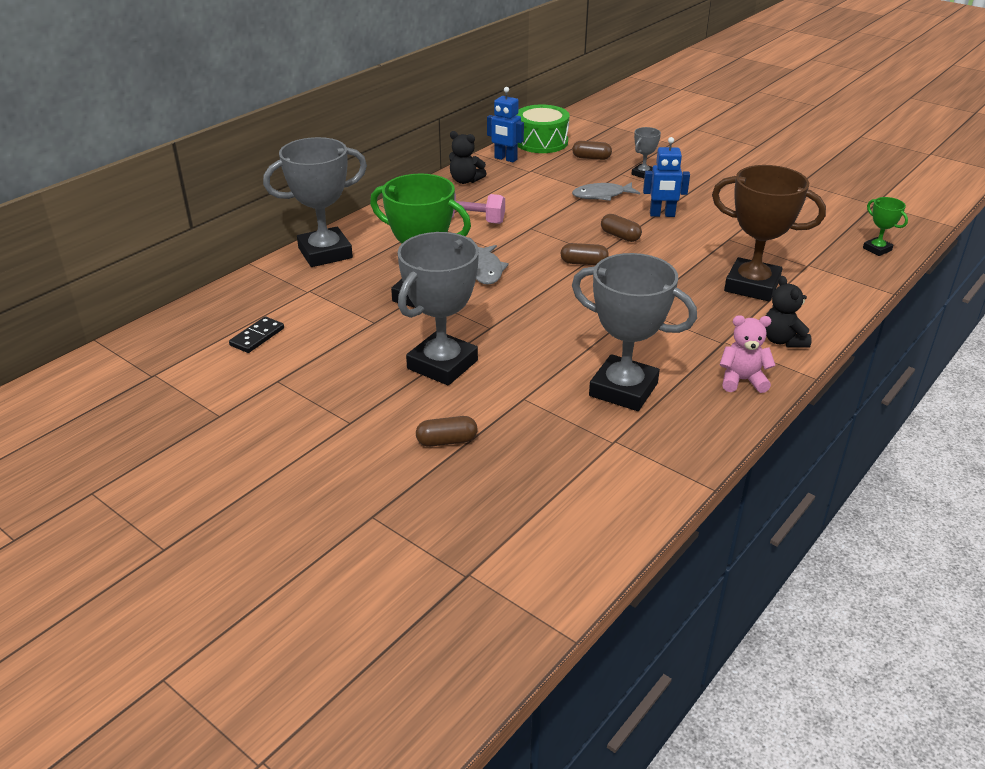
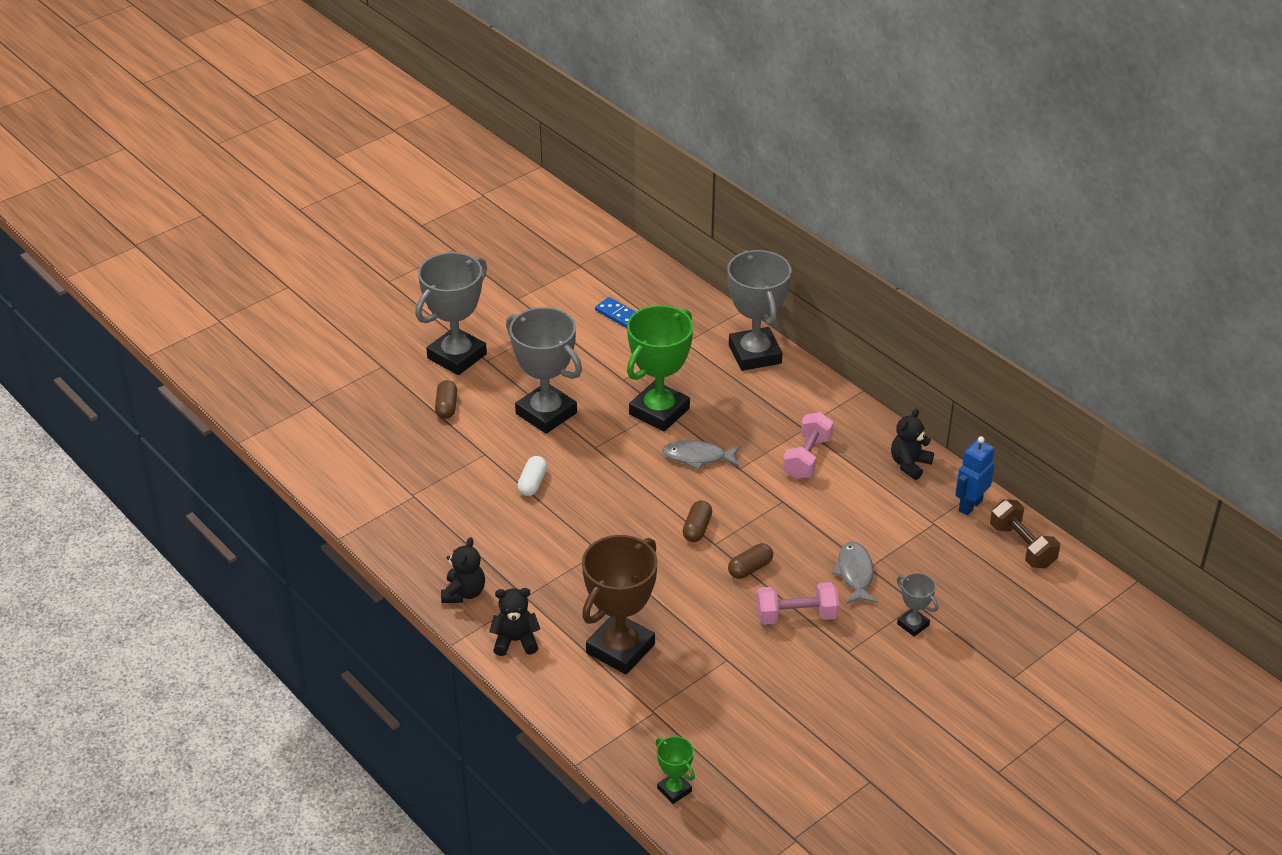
camera: 100 degrees right, 5 degrees up
(257, 337) = (618, 314): black domino -> blue domino
(541, 142) = (1022, 546): green drum -> brown dumbbell
(560, 359) = (532, 483): none -> white capsule
(591, 158) = (967, 585): brown capsule -> none
(623, 389) = (476, 514): grey trophy -> grey trophy (457, 356)
(662, 215) = (796, 616): blue robot -> pink dumbbell
(742, 380) = (464, 593): pink teddy bear -> black teddy bear
(877, 249) = (674, 790): green trophy -> green trophy turned 75 degrees clockwise

